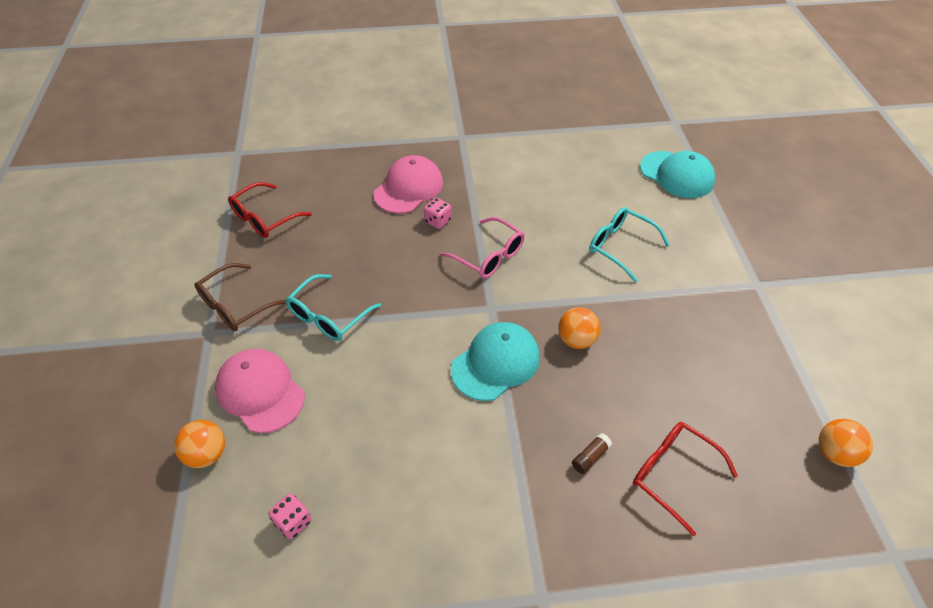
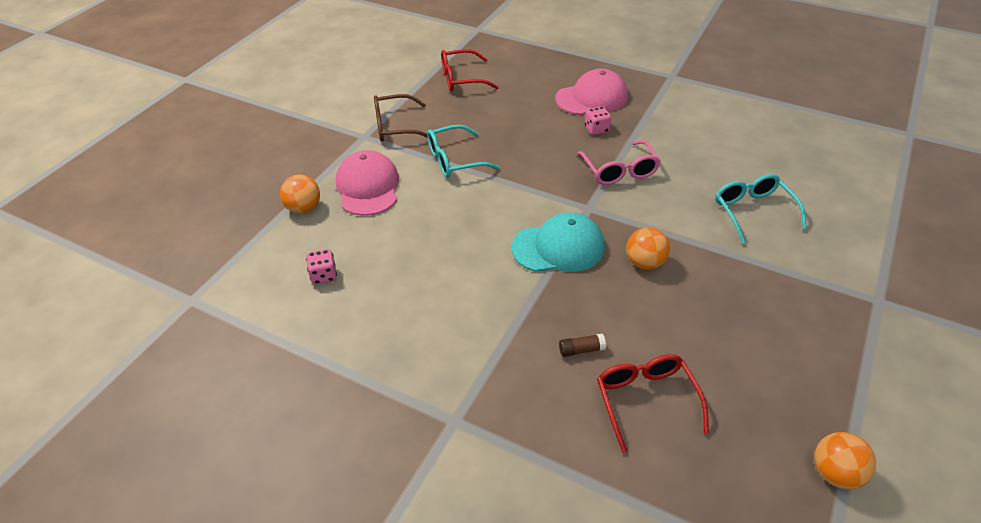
camera: 35 degrees right, 5 degrees down
(677, 175) = (870, 177): turquoise cap -> none

